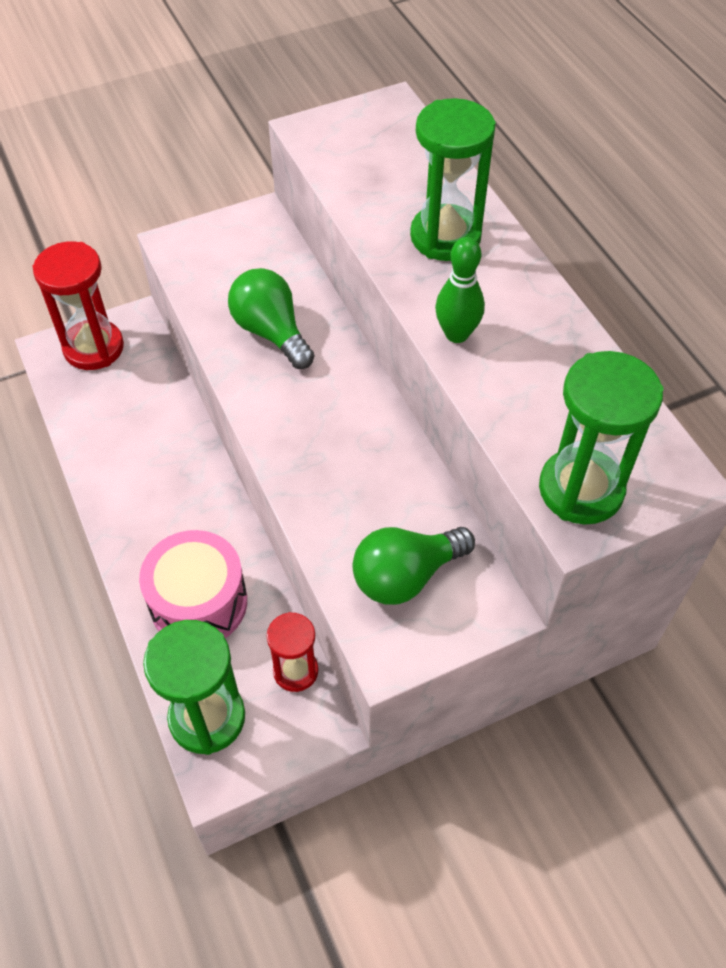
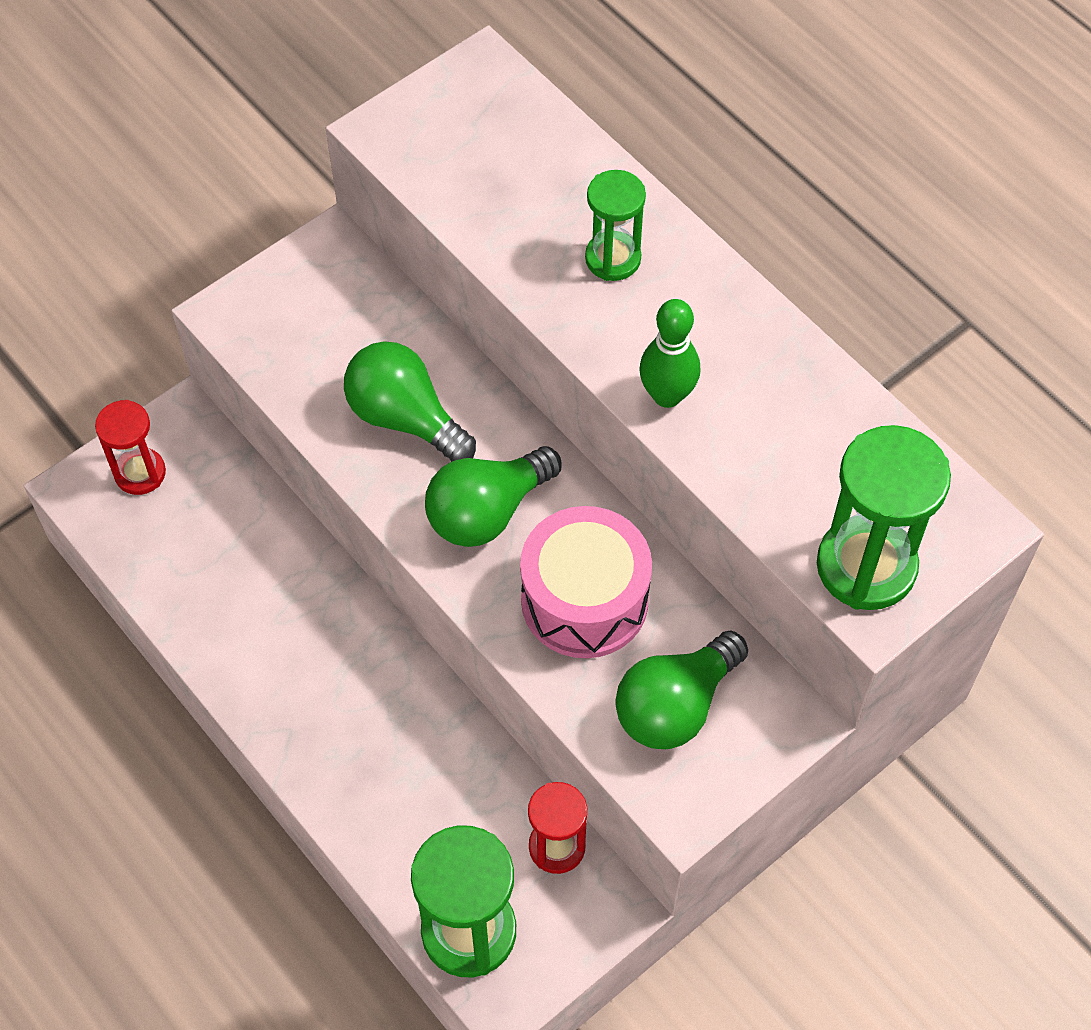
camera: 15 degrees left, 5 degrees up
(93, 348) = (140, 473): red hourglass -> red hourglass, size x0.61
(199, 603) = (408, 791): pink drum -> pink drum (584, 600)
(308, 406) = (487, 512): none -> green light bulb
(445, 237) = (613, 258): green hourglass -> green hourglass, size x0.61

